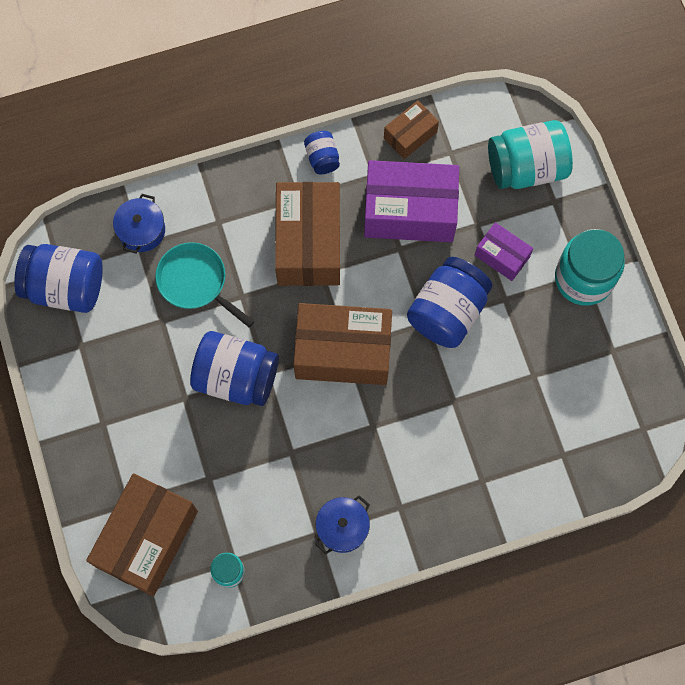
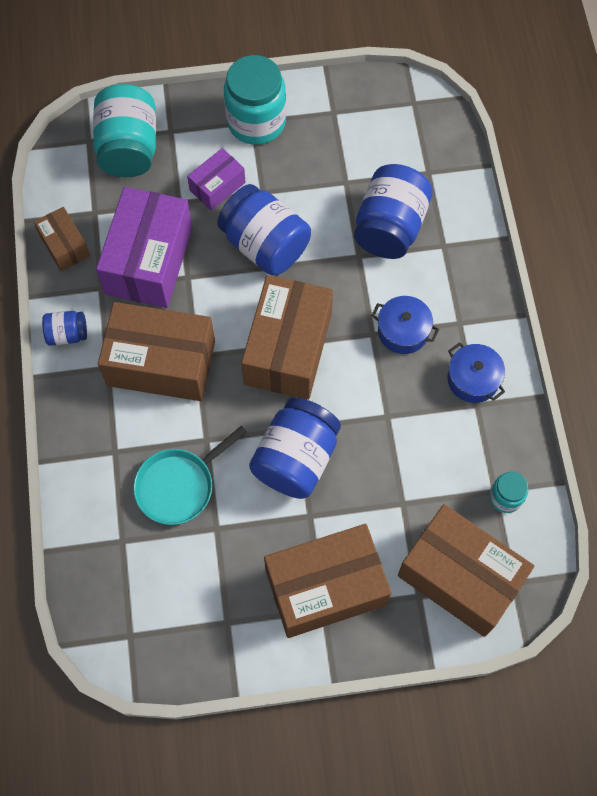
camera: 80 degrees left, 5 degrees down
(65, 287) = (152, 631): blue jar -> blue jar (390, 227)
(122, 422) = (325, 587): none -> brown box
(141, 230) = (104, 536): blue pot -> blue pot (403, 331)

